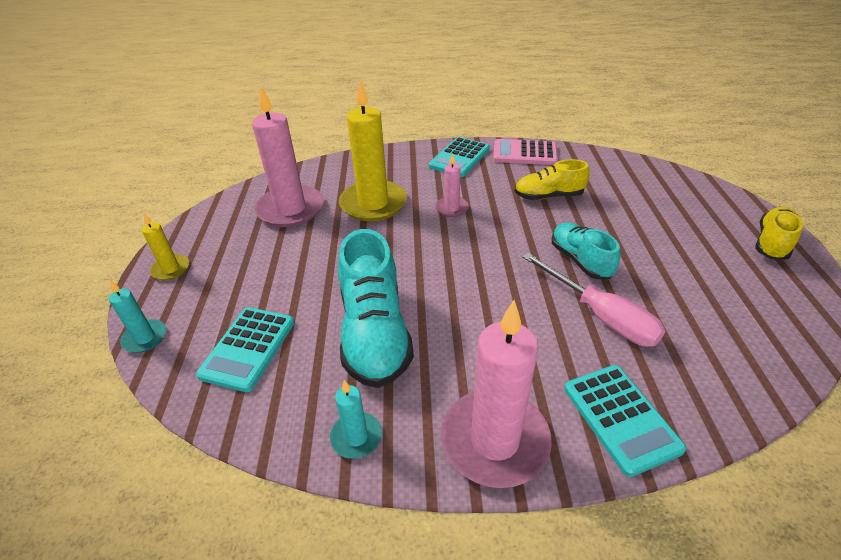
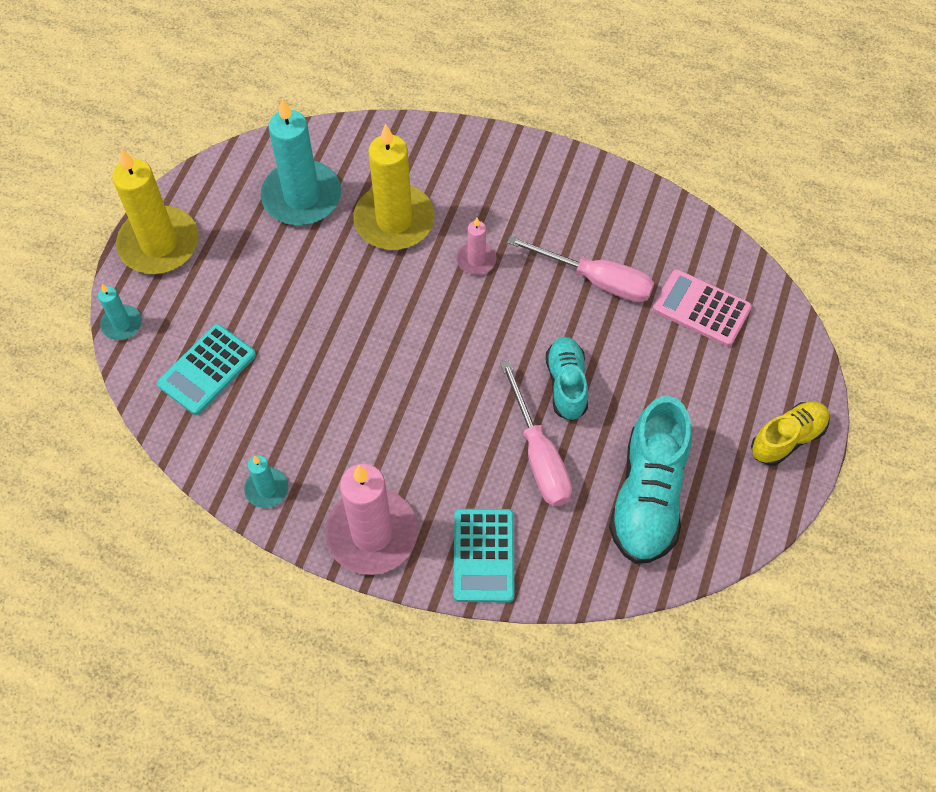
camera: 20 degrees right, 20 degrees up
(171, 269) = (159, 244): yellow candle -> yellow candle, size x2.06
(290, 209) = (302, 196): pink candle -> turquoise candle
(374, 333) = (322, 395): turquoise shoe -> turquoise shoe (648, 496)
(459, 158) = (532, 175): turquoise calculator -> none
(524, 153) = (616, 195): pink calculator -> pink calculator (701, 309)
(548, 196) = (596, 280): yellow shoe -> pink screwdriver

